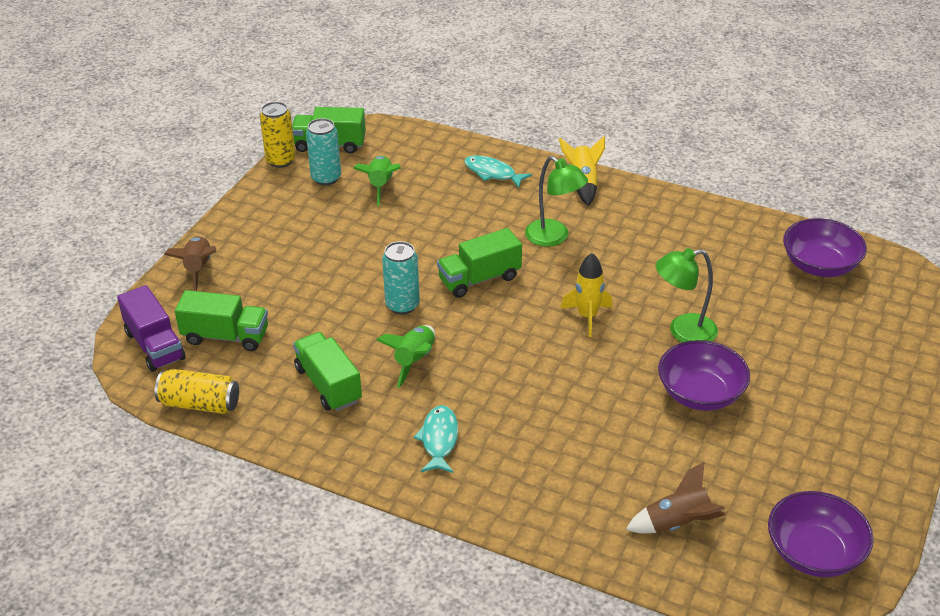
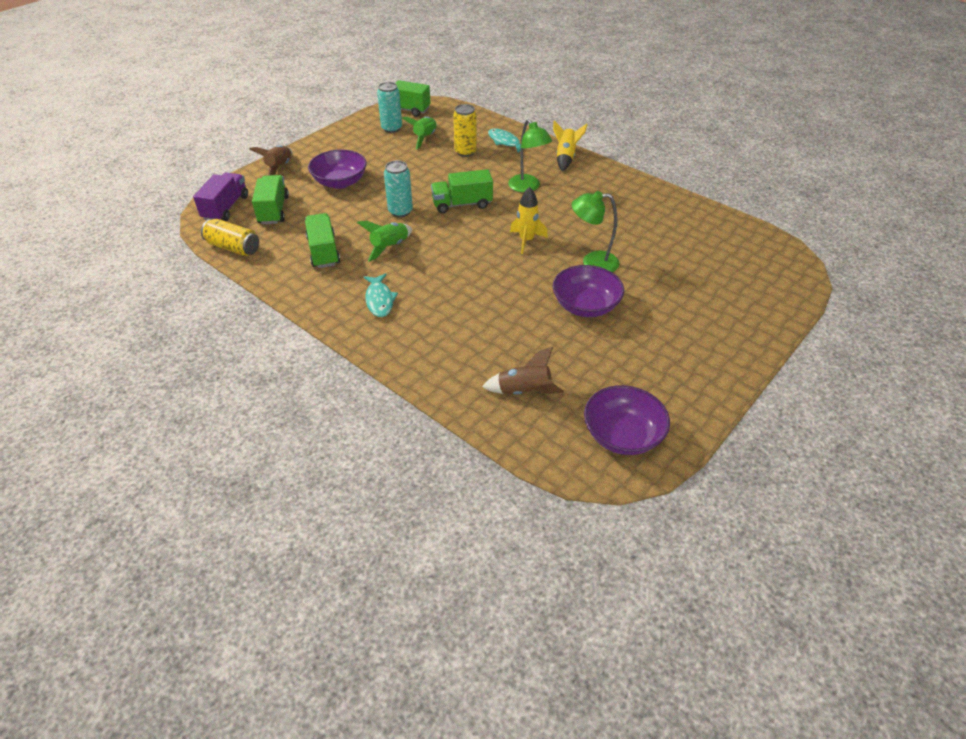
camera: 15 degrees right, 5 degrees up
(155, 345) = (226, 208): purple truck -> purple truck turned 150 degrees counterclockwise
(225, 336) = (273, 210): green truck -> green truck turned 120 degrees counterclockwise
(281, 160) = (368, 114): yellow can -> yellow can (465, 152)
(439, 440) = (379, 300): turquoise fish -> turquoise fish turned 150 degrees clockwise
(820, 265) = (719, 236): purple bowl -> purple bowl (340, 182)

